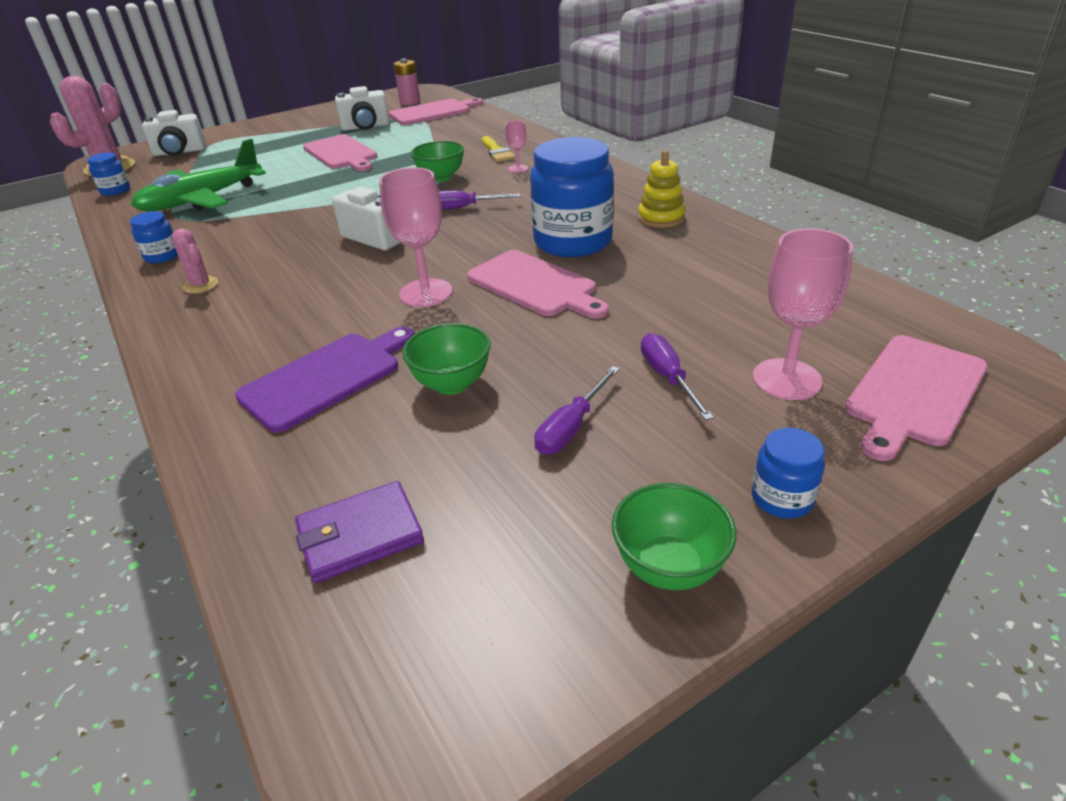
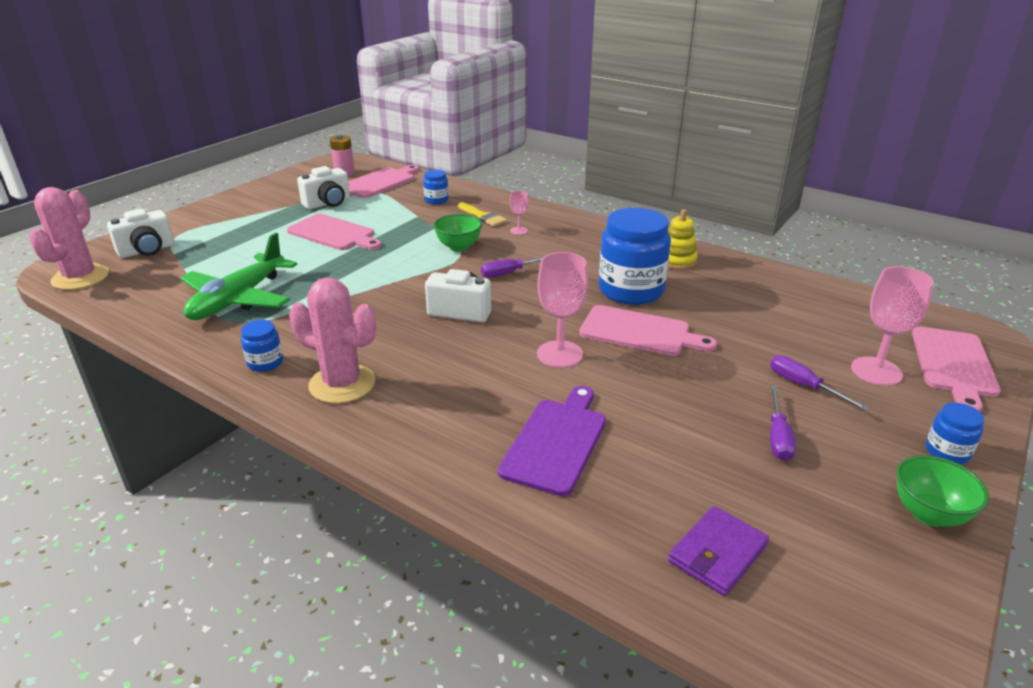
camera: 25 degrees left, 5 degrees down
(115, 190) = (121, 302): blue jar -> blue jar (436, 200)
(201, 285) = (342, 384): pink cactus -> pink cactus, size x2.03
(452, 384) = (661, 424): green bowl -> none

